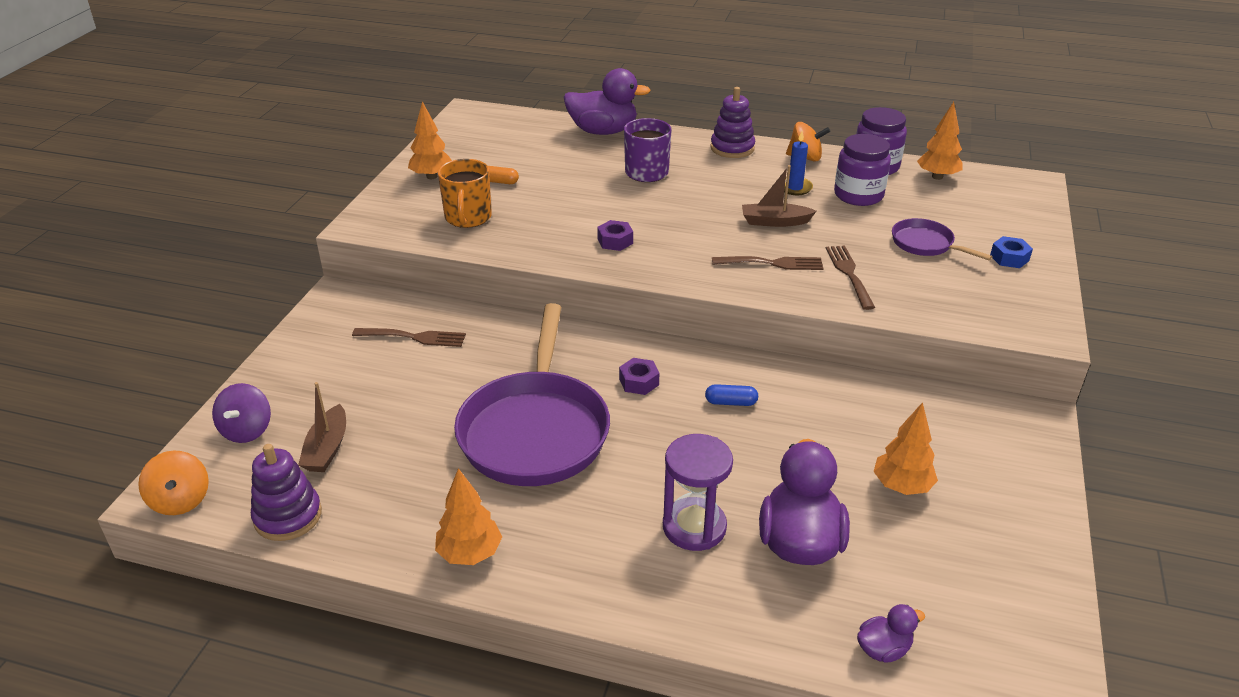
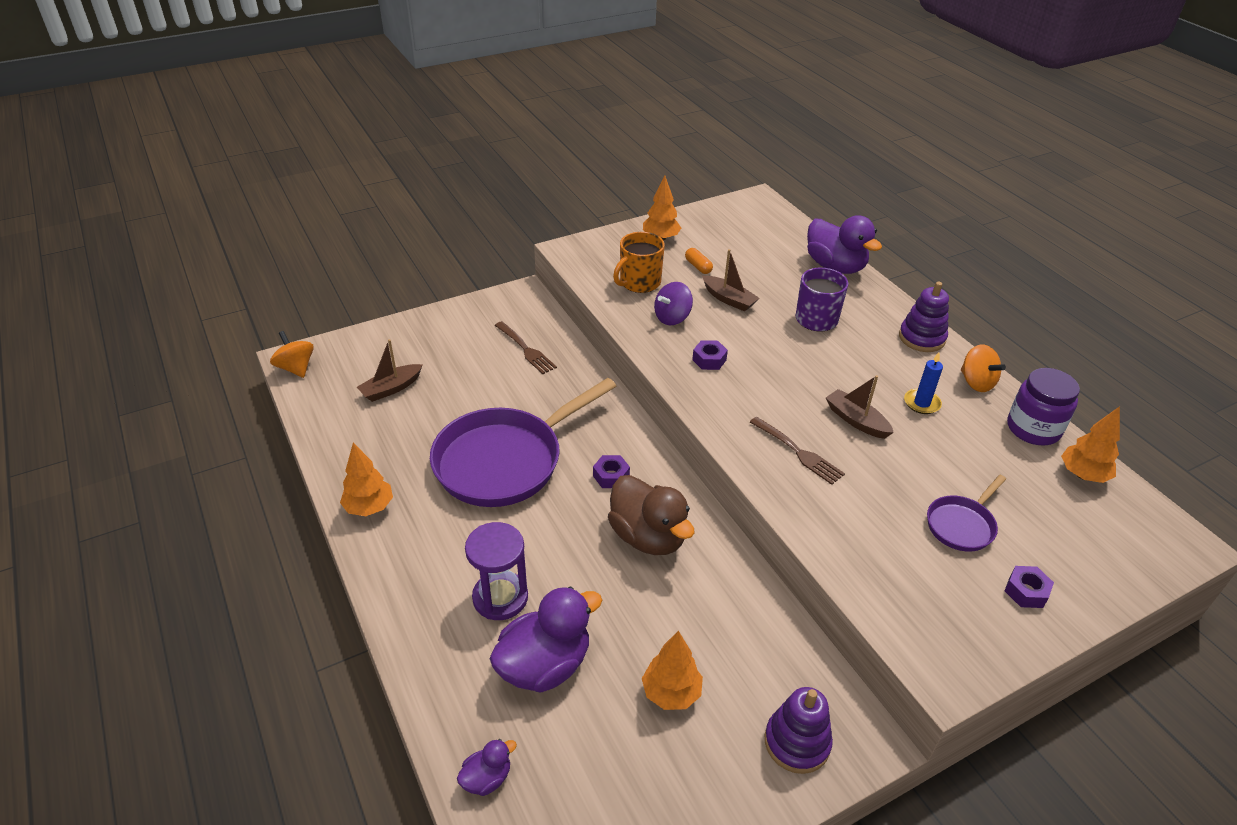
camera: 45 degrees right, 5 degrees up
(180, 500) = (296, 368): orange spinning top -> orange spinning top turned 120 degrees clockwise
(247, 430) = (372, 349): purple spinning top -> purple spinning top (672, 318)
(288, 516) = (324, 414): purple stacking toy -> purple stacking toy (797, 742)
(561, 192) = (729, 299): none -> brown boat
(731, 402) = (648, 537): blue capsule -> brown duck
(849, 274) = (848, 503): brown fork -> none
(858, 195) = (971, 444): purple jar -> none
(883, 649) = (487, 778): purple duck -> purple duck turned 60 degrees counterclockwise
(925, 244) = (962, 525): purple pan -> purple pan turned 135 degrees counterclockwise
(1009, 258) = (1026, 591): blue nut -> purple nut

